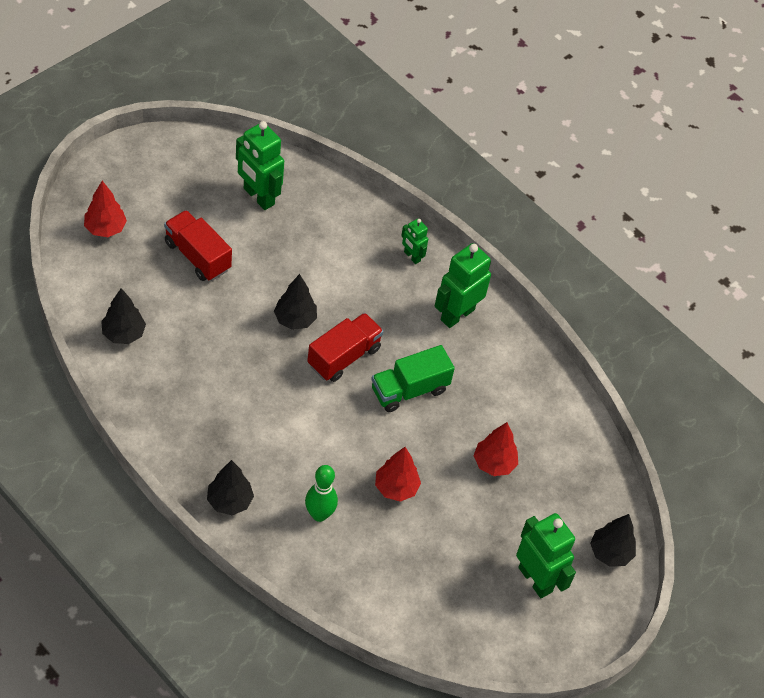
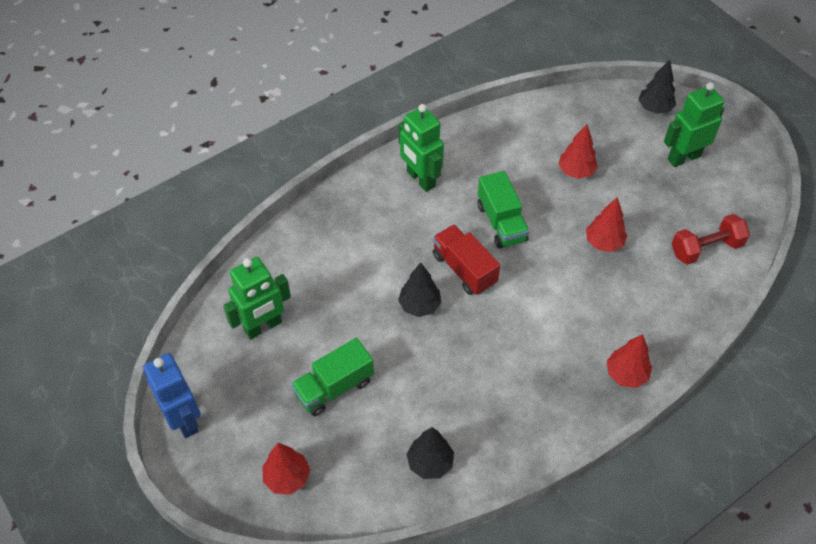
camera: 75 degrees left, 0 degrees up
(158, 151) = (185, 419): none -> blue robot
(197, 256) = (334, 387): red truck -> green truck
(229, 501) = (626, 374): black tree -> red tree
(319, 514) = (635, 303): green bowling pin -> none
(401, 592) = (706, 248): none -> red dumbbell
(412, 256) = (352, 206): green robot -> none

